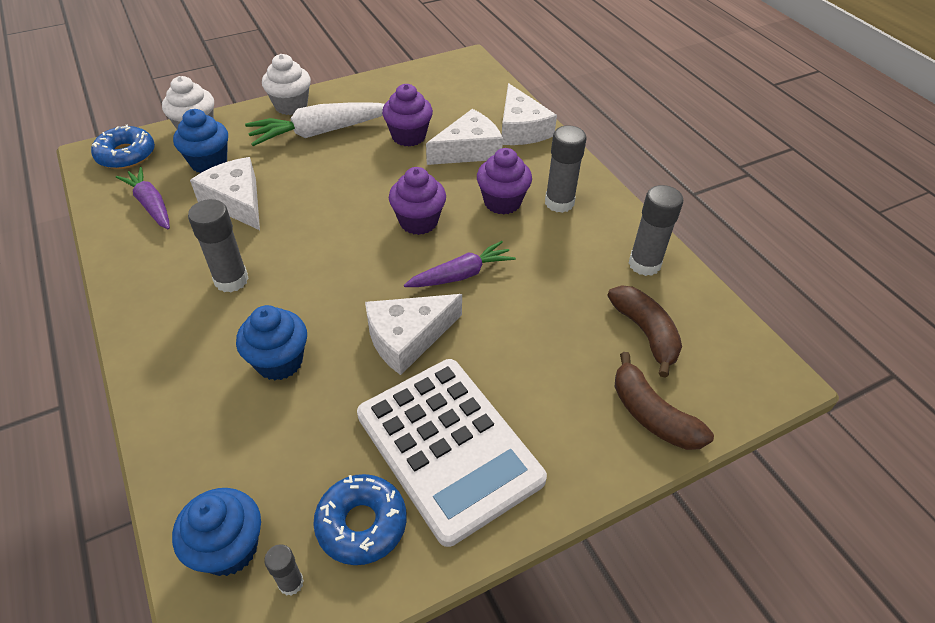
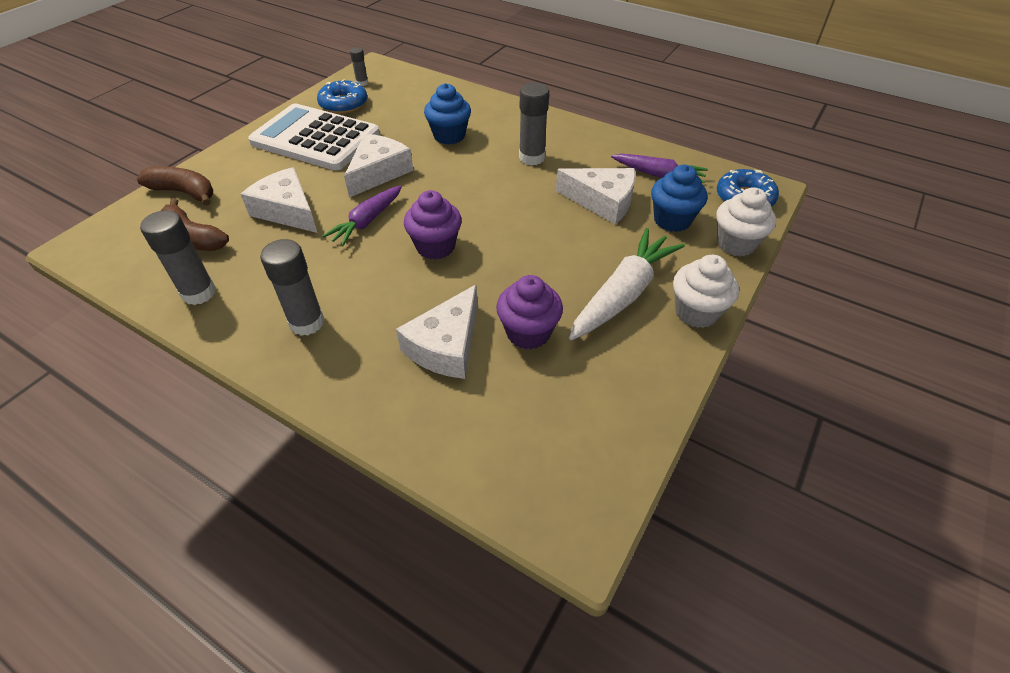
camera: 150 degrees right, 0 degrees up
(229, 548) = (399, 81): blue cupcake -> none
(502, 202) = (368, 298): purple cupcake -> none
(521, 129) = (402, 411): white cheese -> white cheese (287, 211)

